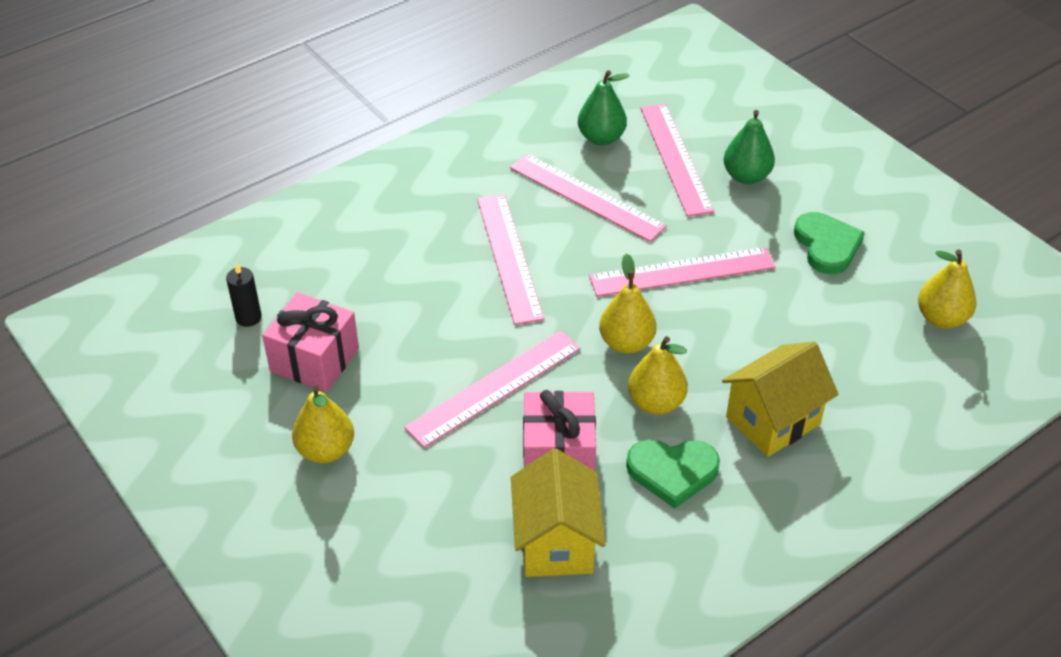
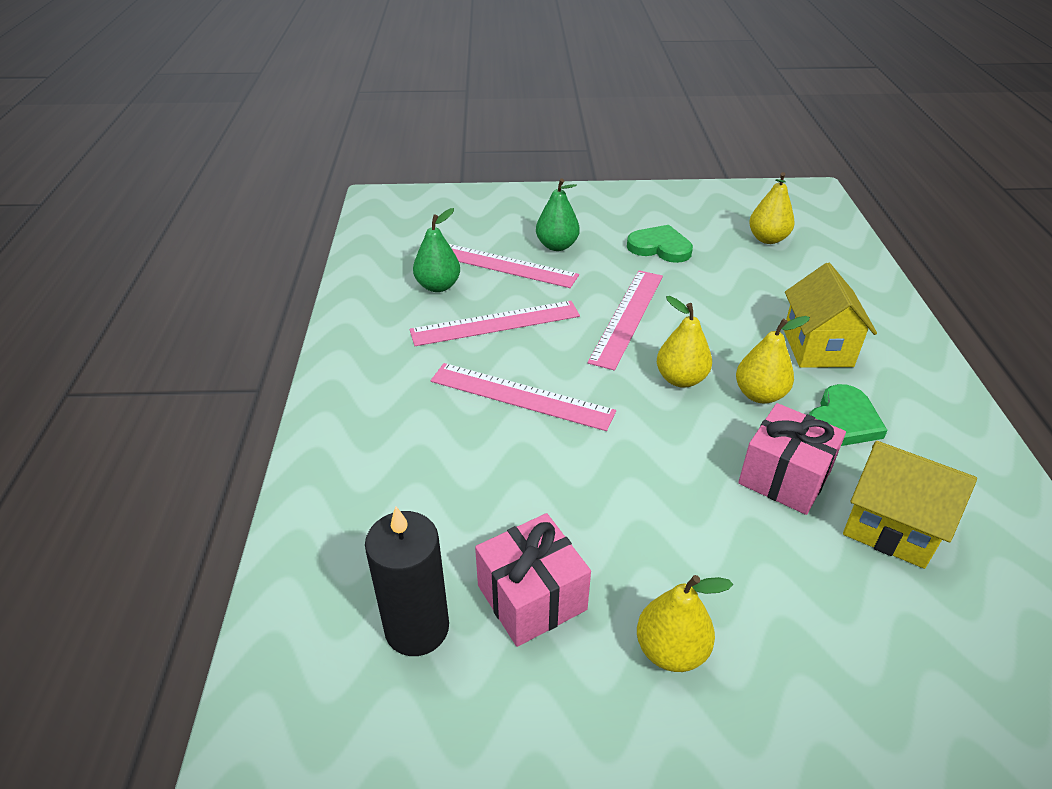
camera: 55 degrees left, 5 degrees down
(248, 317) = (417, 628): black candle -> black candle, size x1.88
(494, 387) = (674, 479): pink ruler -> none

